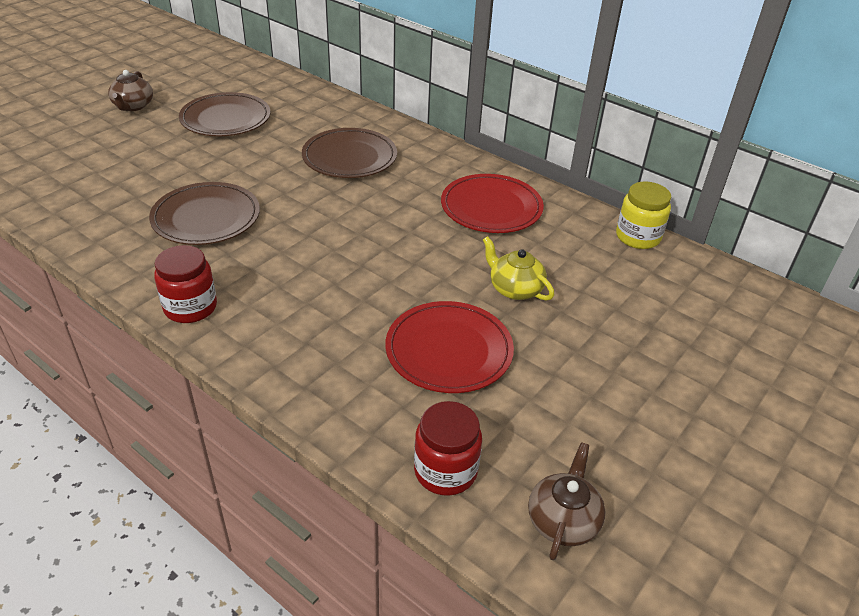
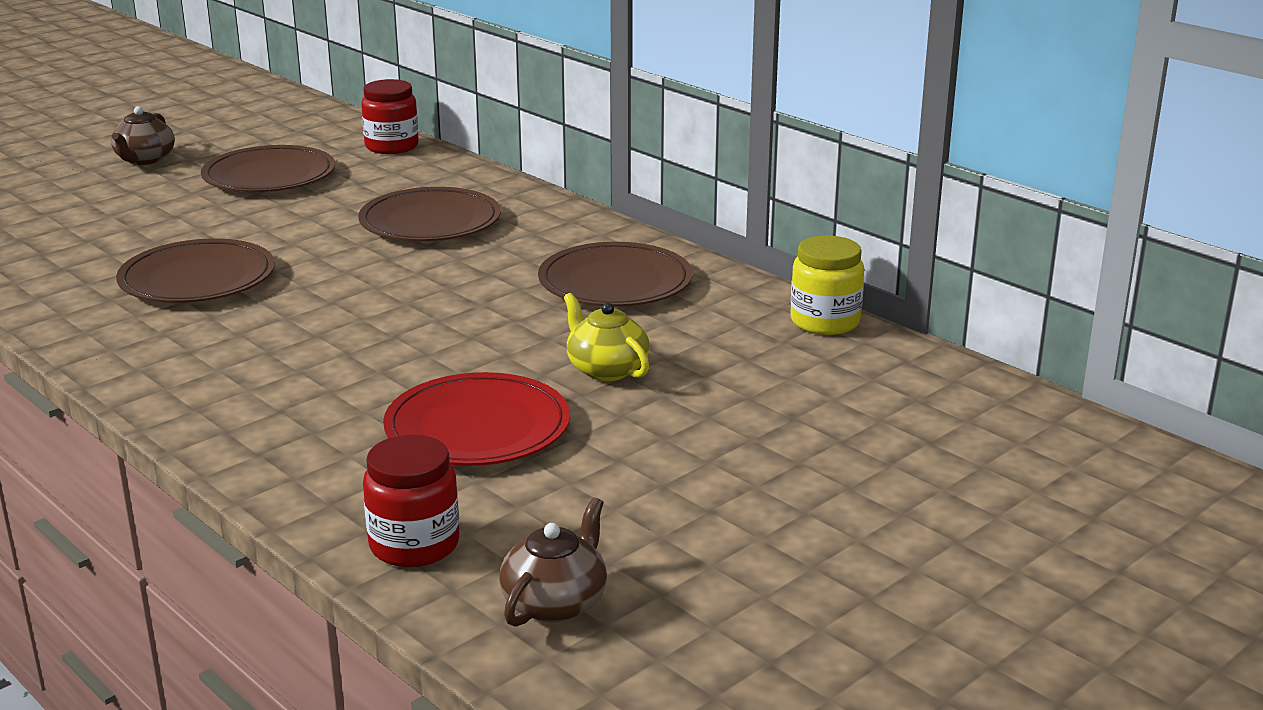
camera: 10 degrees right, 15 degrees down
(190, 307) = (138, 368): red jar -> red jar (392, 146)
(491, 208) = (615, 282): red plate -> brown plate

